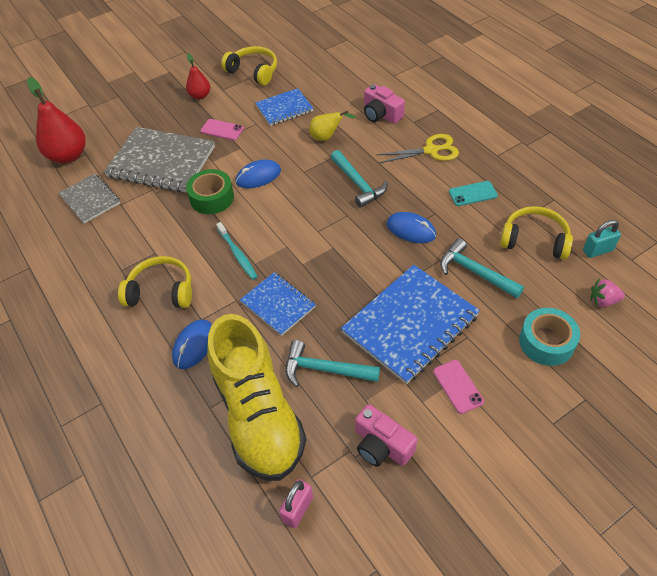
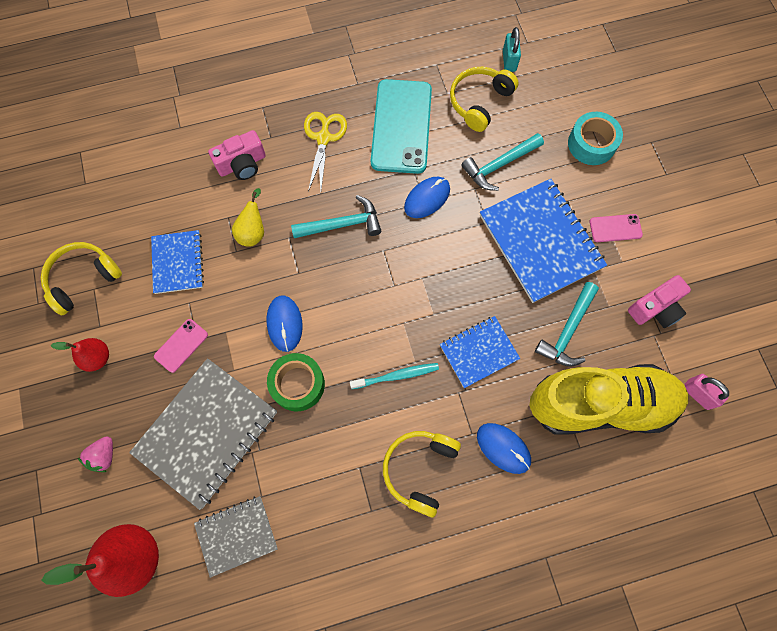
camera: 75 degrees left, 20 degrees up
(472, 193) = (401, 126): turquoise phone -> turquoise phone, size x2.20
(603, 301) = (563, 84): pink strawberry -> pink strawberry (104, 456)

